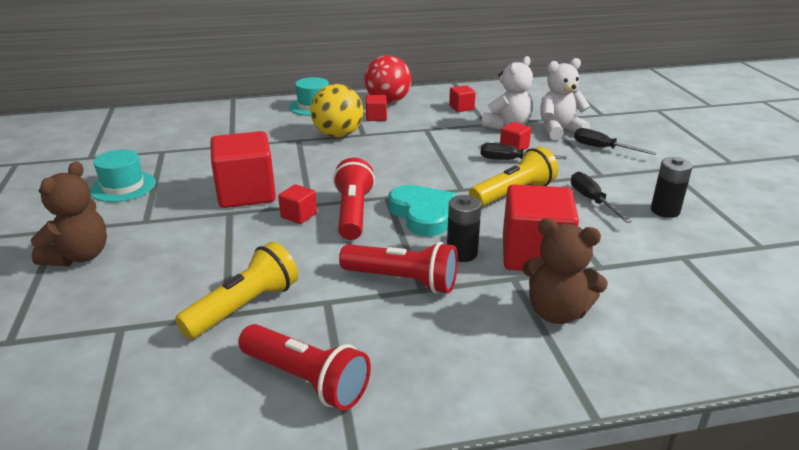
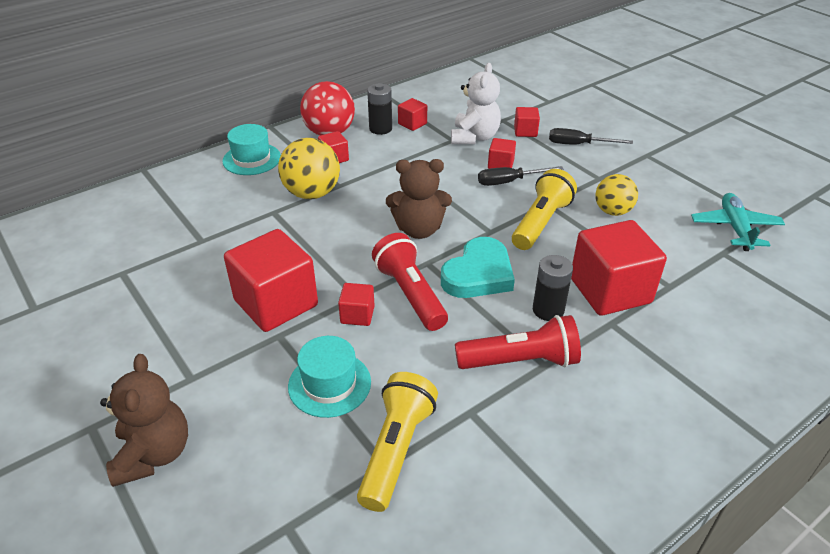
camera: 25 degrees left, 10 degrees up
(123, 186) = (119, 339): turquoise hat -> turquoise hat (329, 384)
(306, 380) = (523, 509): red flashlight -> none
(423, 214) = (478, 274): turquoise heart -> turquoise heart turned 90 degrees clockwise
(557, 312) = (671, 348): brown teddy bear -> brown teddy bear (419, 229)
(559, 130) = (525, 131): white teddy bear -> red cube
(592, 200) = (612, 211): black screwdriver -> yellow ball
(665, 211) = (677, 205): black battery -> black battery (380, 129)
(715, 241) = (735, 228): none -> turquoise plane

